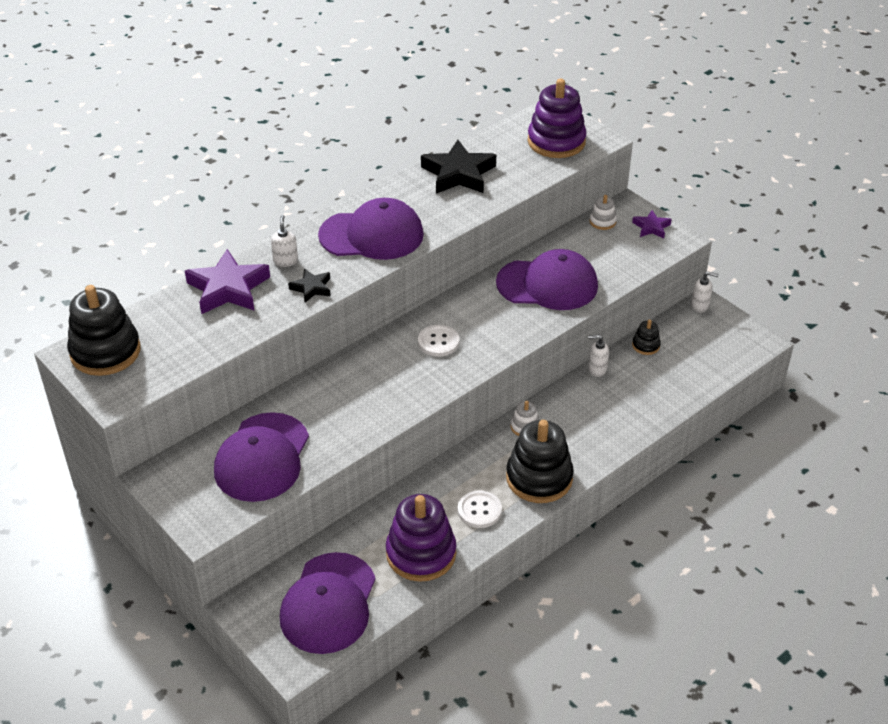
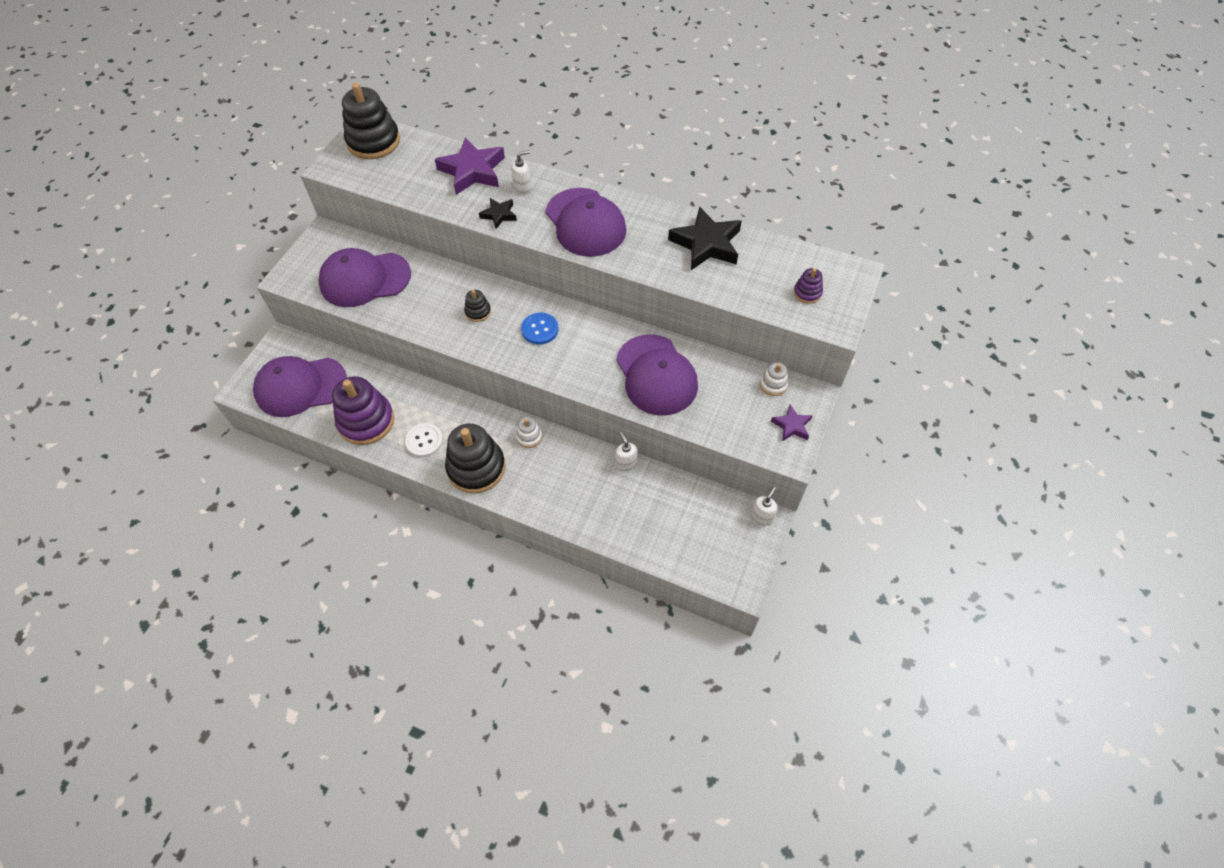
camera: 65 degrees right, 15 degrees up
(438, 342) = (540, 329): white button -> blue button
(556, 141) = (807, 293): purple stacking toy -> purple stacking toy, size x0.46
(646, 345) = (679, 490): black stacking toy -> black stacking toy (478, 312)
(700, 306) = (762, 517): white soap dispenser -> white soap dispenser turned 135 degrees counterclockwise

